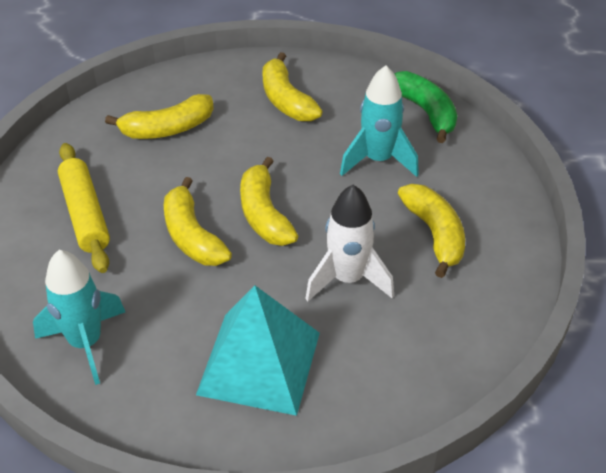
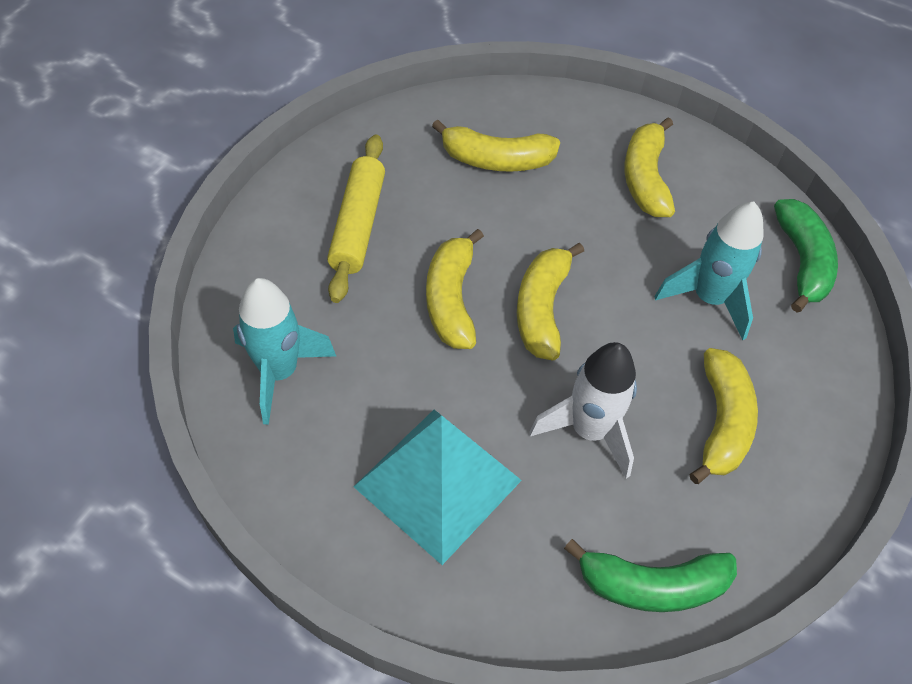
camera: 25 degrees right, 10 degrees up
(451, 357) = (652, 585): none -> green banana

